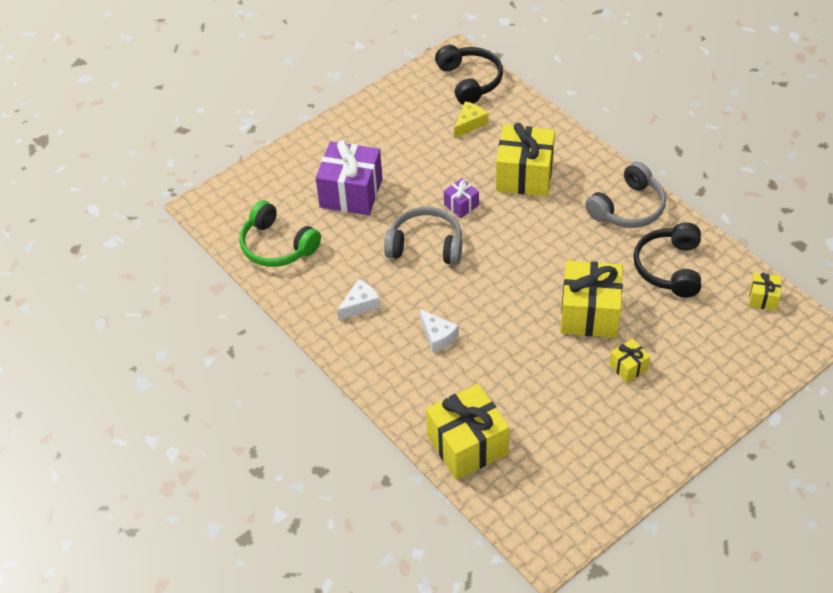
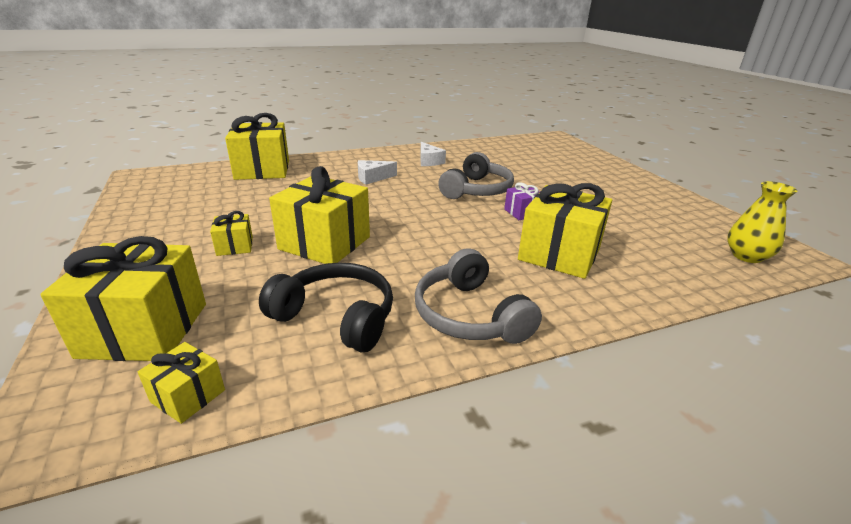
camera: 105 degrees right, 20 degrees down
(277, 245) = (506, 149): green headphones -> none
(351, 193) = (555, 175): purple gift -> none
(469, 81) = (746, 256): black headphones -> yellow vase
(469, 123) = (658, 240): yellow cheese -> none
(738, 351) = (144, 329): none -> yellow gift

